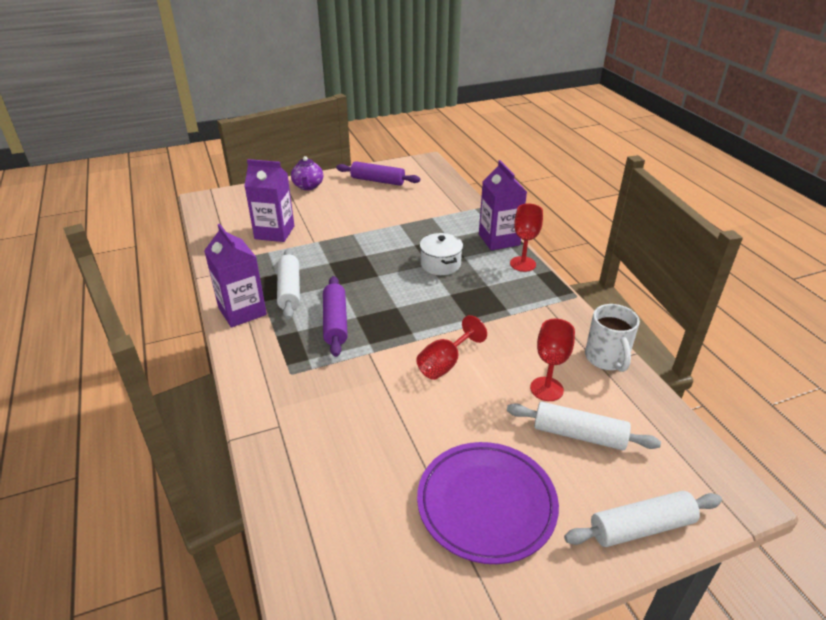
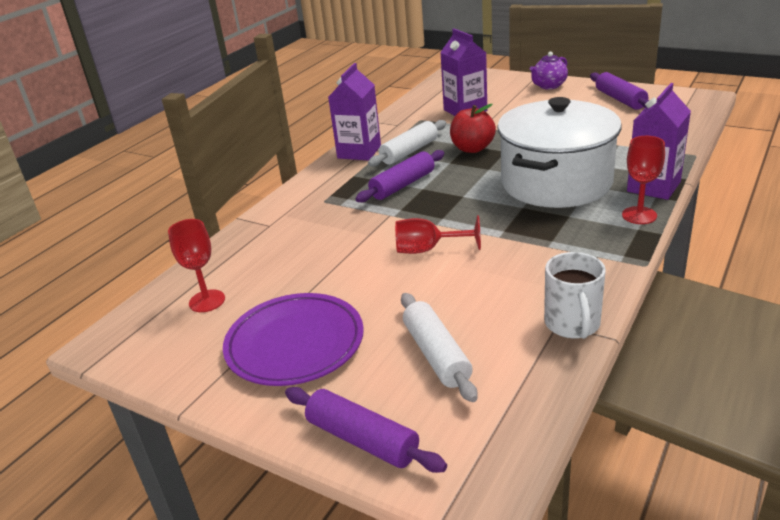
camera: 55 degrees right, 5 degrees down
(337, 264) = (472, 148): none -> red apple
(440, 264) = (556, 183): white pot -> white pot, size x2.31
(546, 389) = (472, 311): red goblet -> red goblet (207, 301)
(606, 359) = (572, 325): white mug -> white mug turned 45 degrees counterclockwise
(641, 527) = (362, 439): white rolling pin -> purple rolling pin

